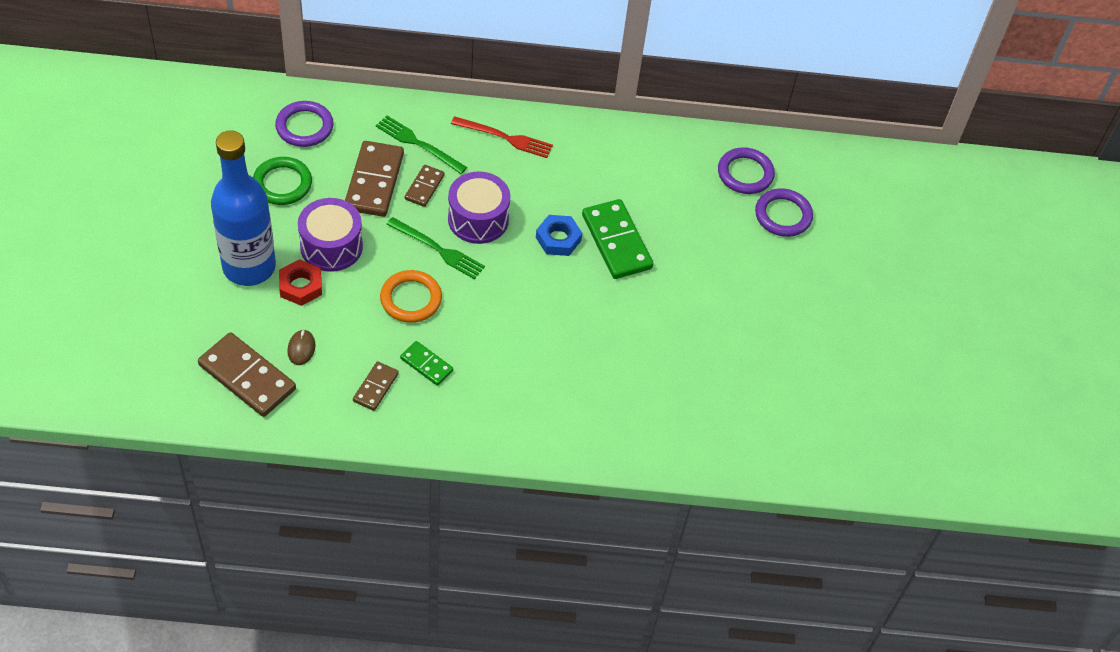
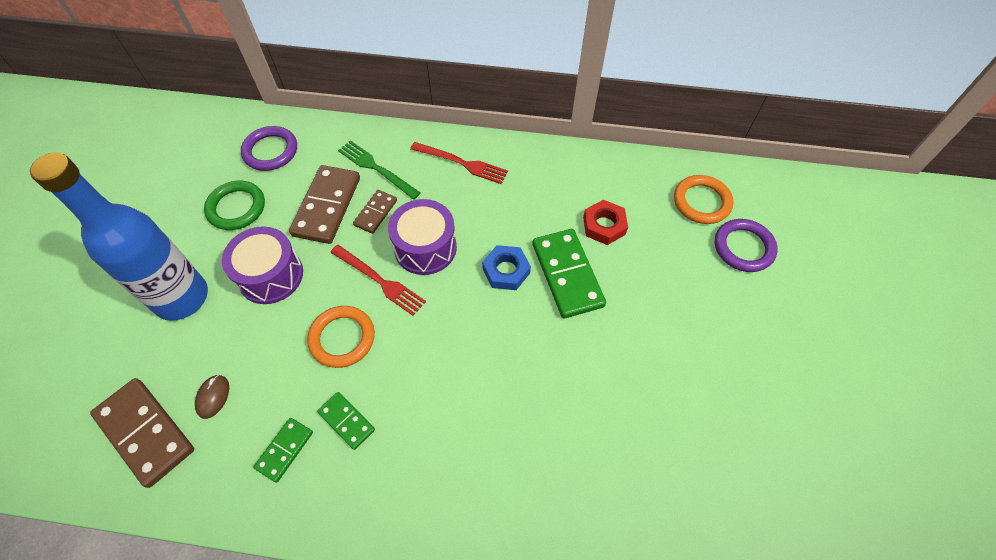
camera: 10 degrees right, 5 degrees up
(301, 286) = (229, 320): red nut -> red nut (604, 225)
(376, 387) = (285, 450): brown domino -> green domino
(438, 249) = (379, 281): green fork -> red fork
(745, 173) = (701, 202): purple ring -> orange ring

